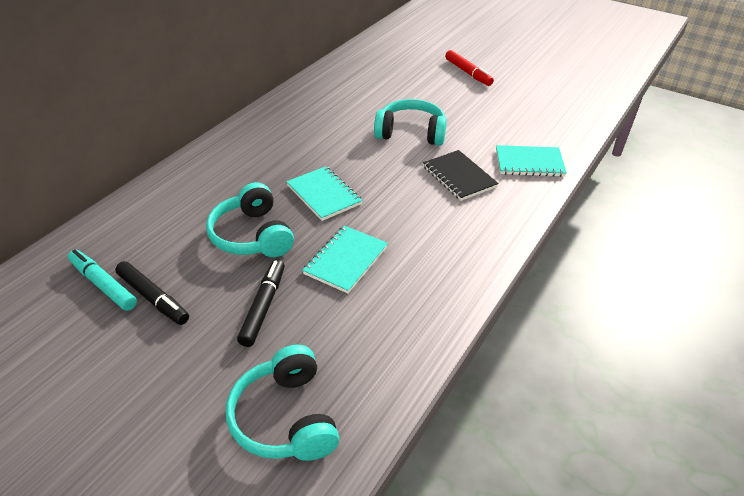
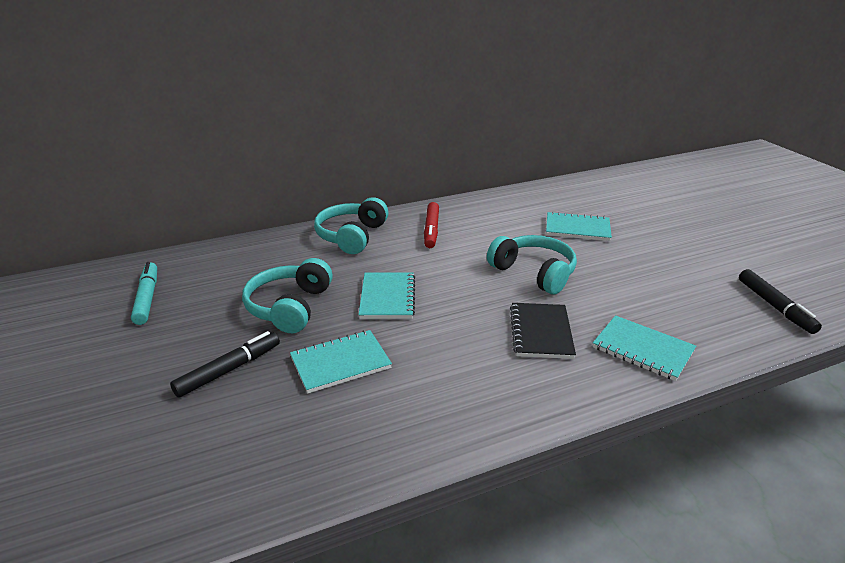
camera: 35 degrees right, 10 degrees down
(153, 298) = (165, 323): black marker -> black marker (774, 306)
(285, 418) = (131, 476): turquoise headphones -> turquoise headphones (352, 236)
(406, 85) = (577, 228): none -> turquoise notebook
(468, 73) = (661, 236): red marker -> red marker (431, 230)

